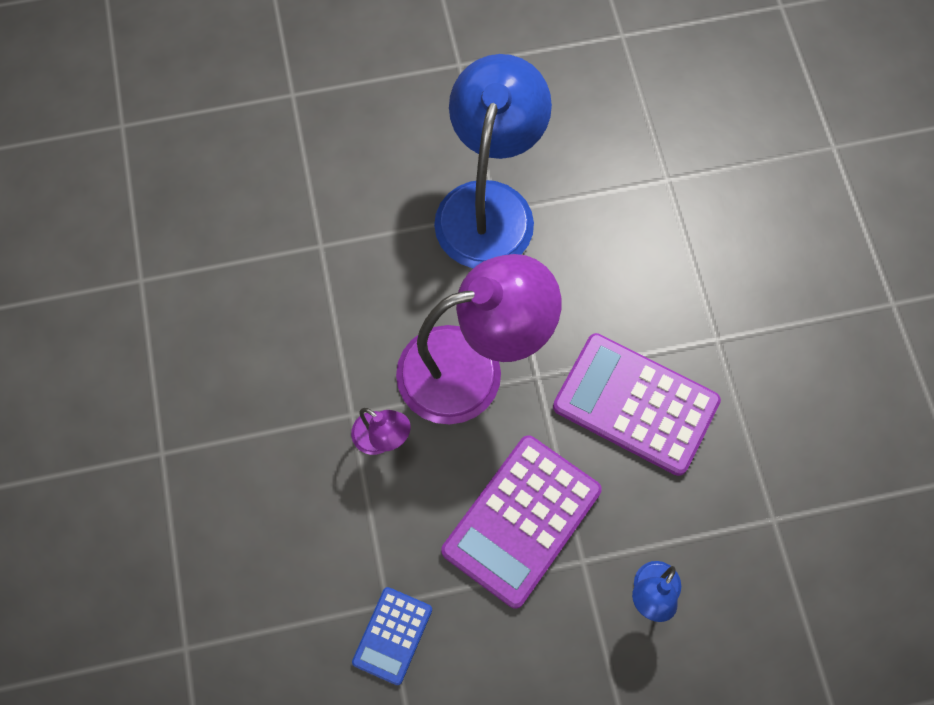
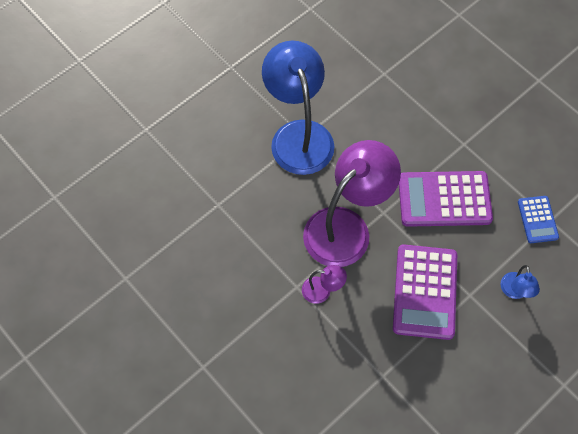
camera: 30 degrees left, 5 degrees down
(392, 635) = (396, 390): blue calculator -> blue calculator (537, 219)

